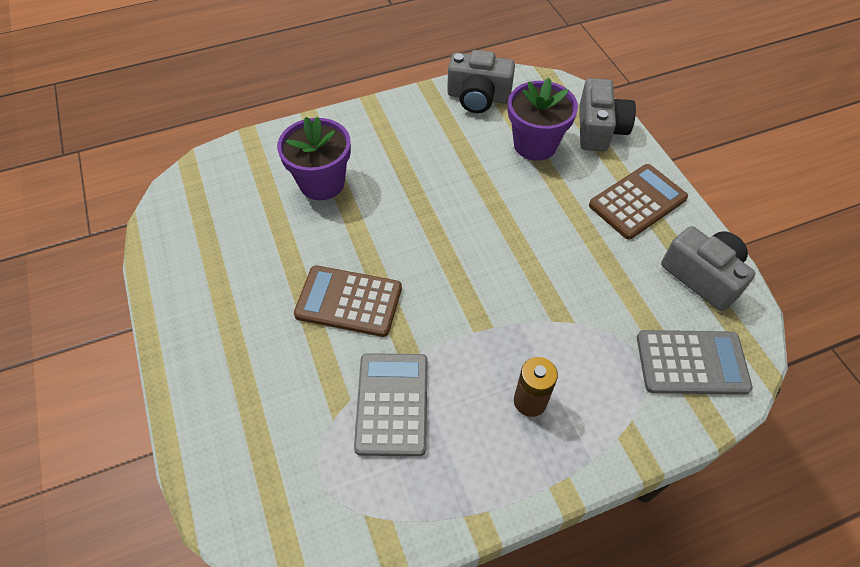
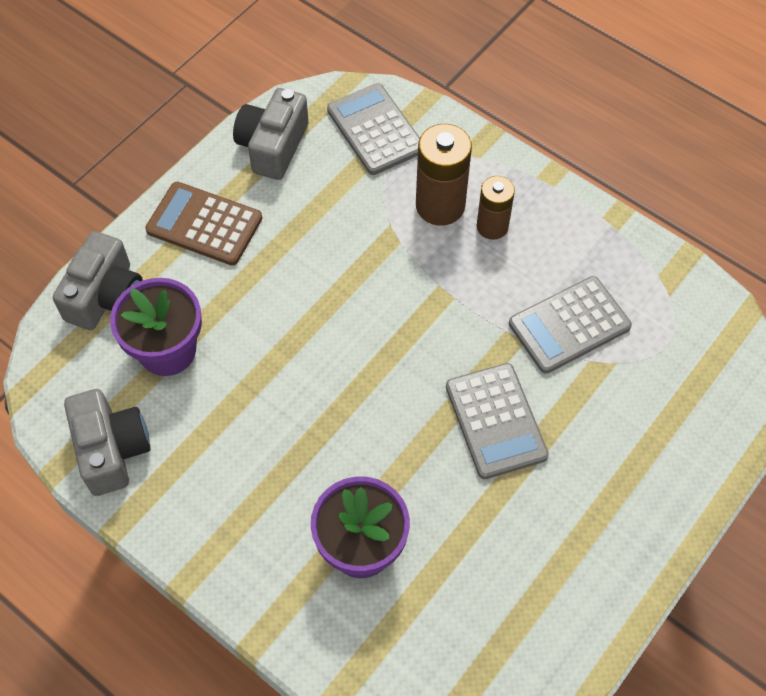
camera: 120 degrees left, 5 degrees up
(349, 301) = (495, 421): brown calculator -> grey calculator
(575, 371) = (440, 205): none -> brown battery
(599, 129) = (106, 296): grey camera -> grey camera turned 135 degrees clockwise

